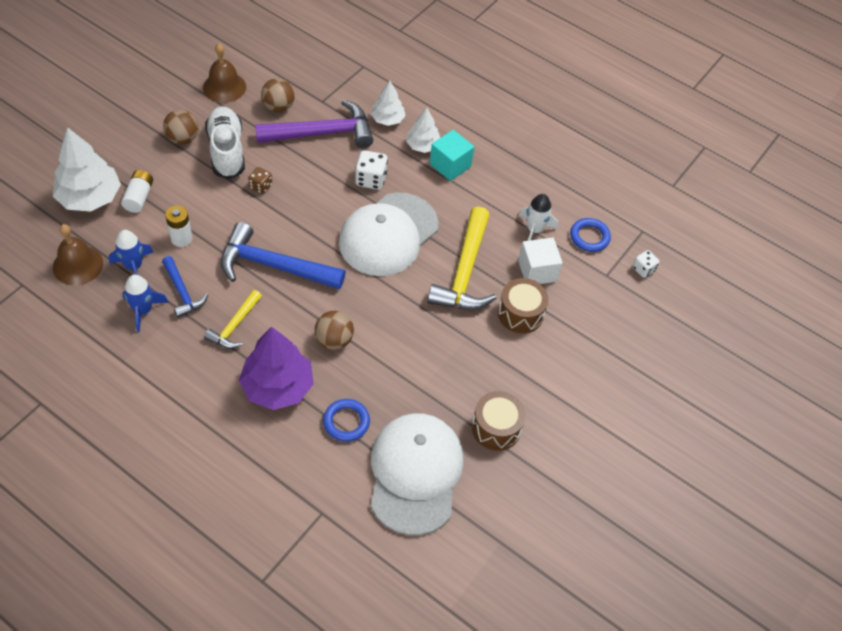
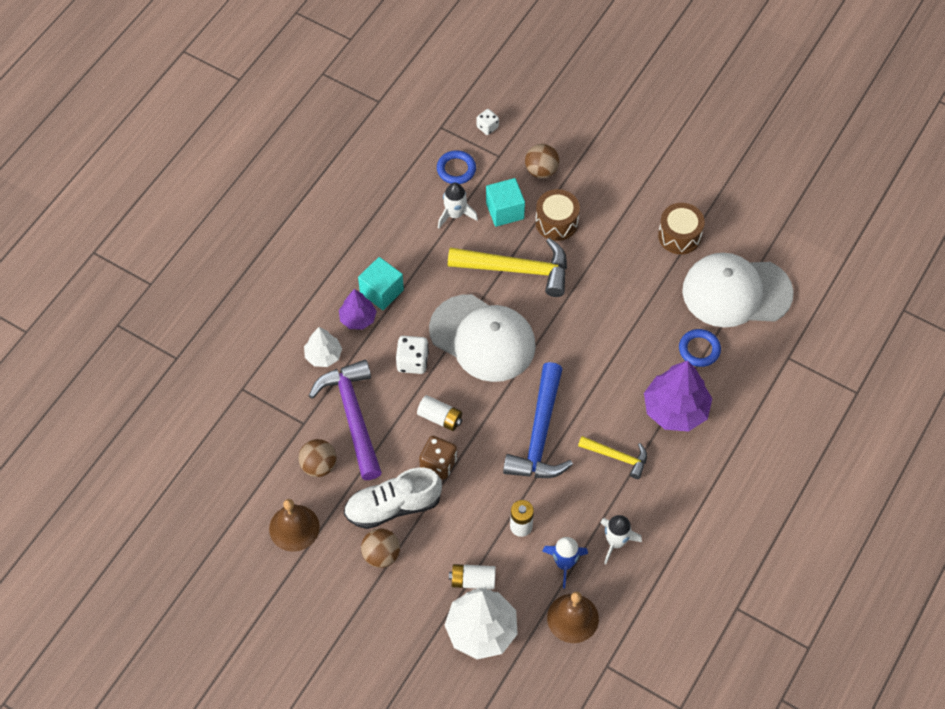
camera: 90 degrees left, 5 degrees up
(143, 310) = (616, 542): blue rocket -> white rocket
(182, 292) = (587, 511): blue hammer -> none
(261, 186) = (438, 464): brown dice -> brown dice, size x1.57
(308, 193) = (440, 418): none -> white battery
(334, 340) = (616, 370): brown ball -> brown ball (541, 170)
(423, 146) = (358, 318): white tree -> purple tree
(537, 271) = (505, 211): white cube -> turquoise cube

